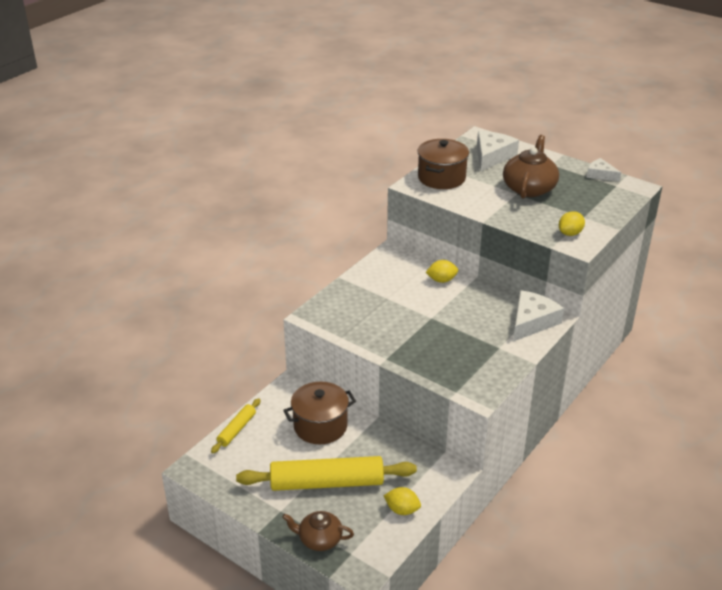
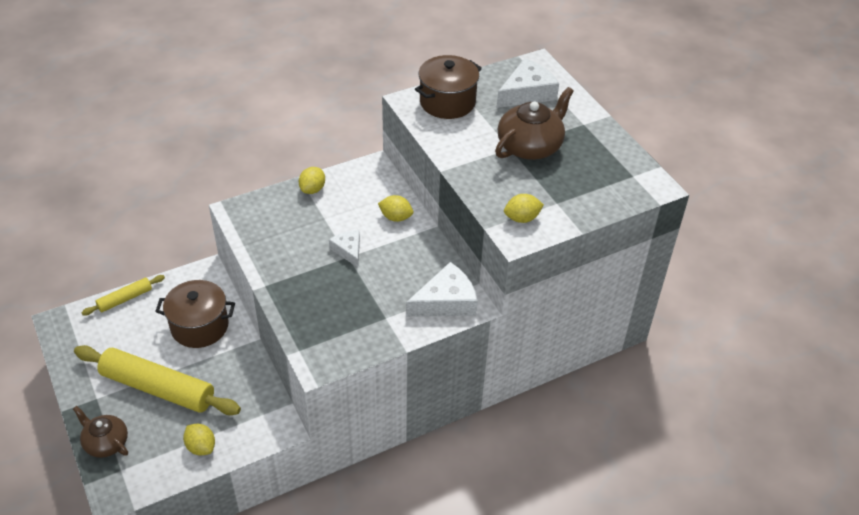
camera: 25 degrees right, 10 degrees up
(359, 282) = (312, 189): none -> yellow lemon
(600, 175) = (628, 156): white cheese -> white cheese (348, 250)

